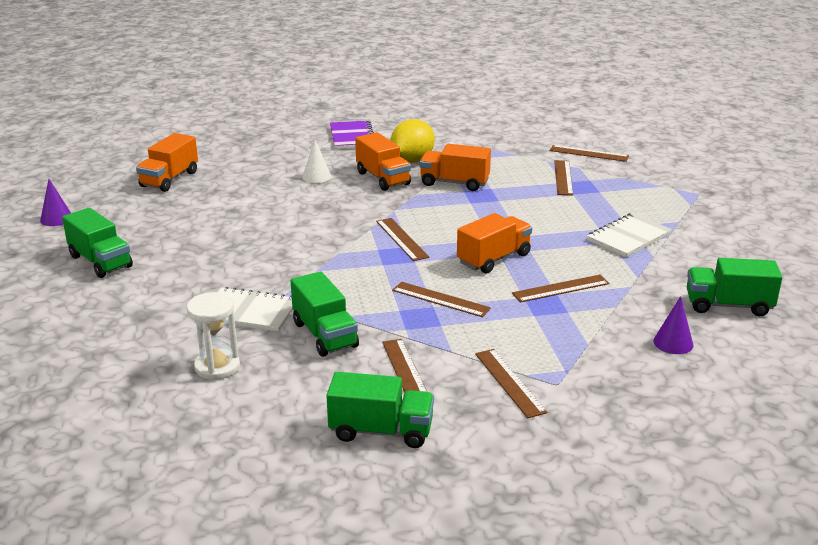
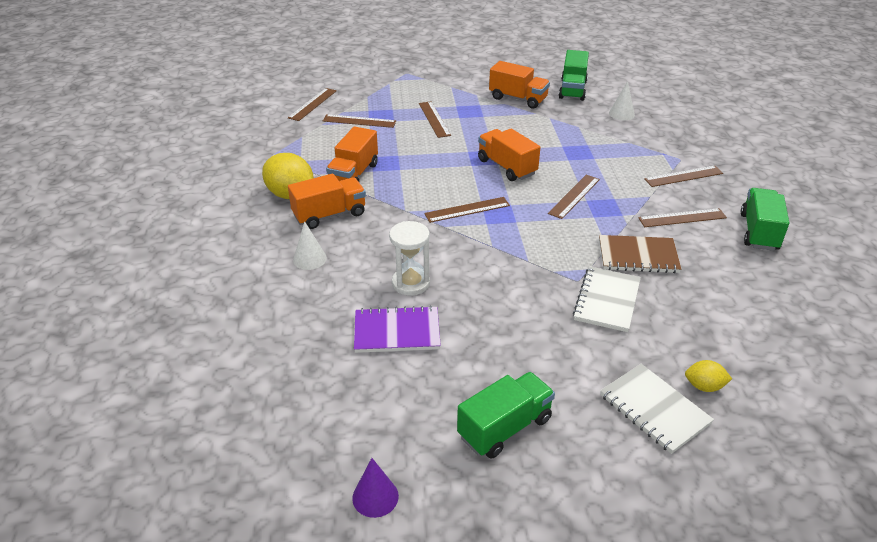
camera: 85 degrees left, 10 degrees up
(117, 358) = (704, 386): none -> yellow lemon
(169, 179) = (275, 385): orange truck -> orange truck (518, 99)
(217, 367) = (701, 317): white hourglass -> white hourglass (411, 283)
(325, 335) = (638, 256): green truck -> brown notebook
(352, 137) = (205, 232): purple notebook -> purple notebook (397, 332)
(560, 288) = (554, 144): brown ruler -> brown ruler (434, 119)
(628, 237) = (475, 108): white notebook -> white notebook (654, 409)
(673, 343) = (621, 114): purple cone -> white cone

